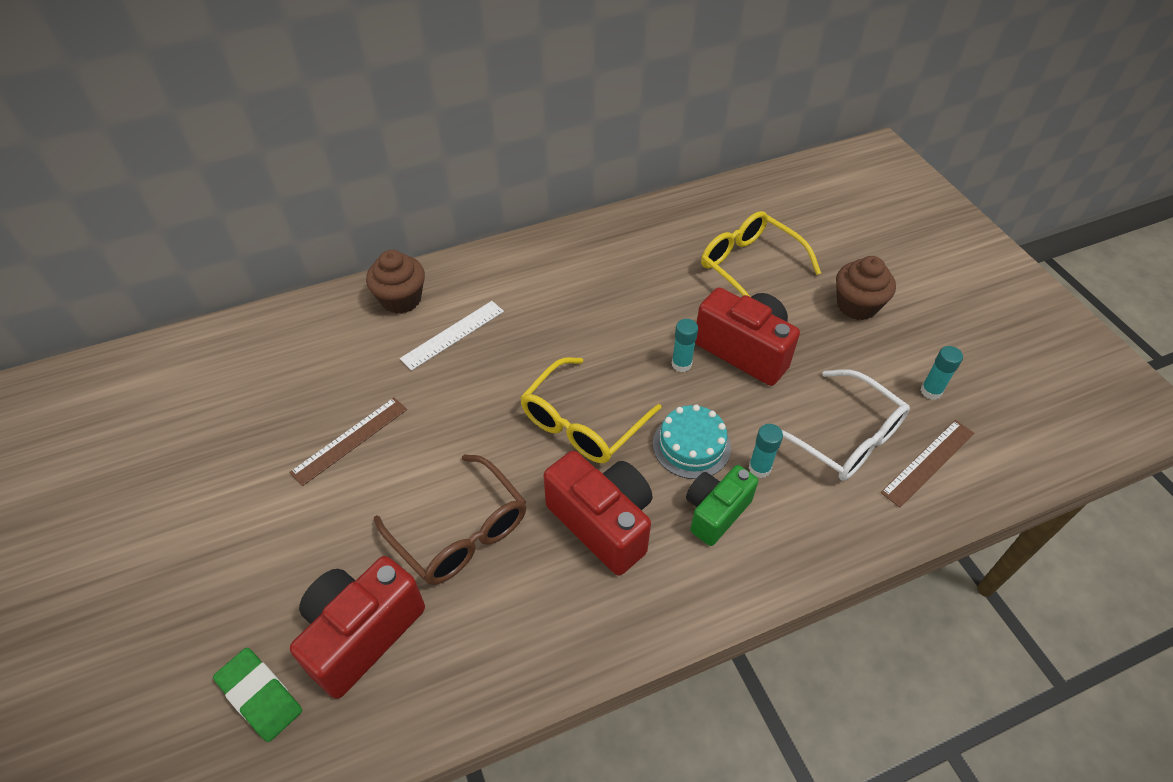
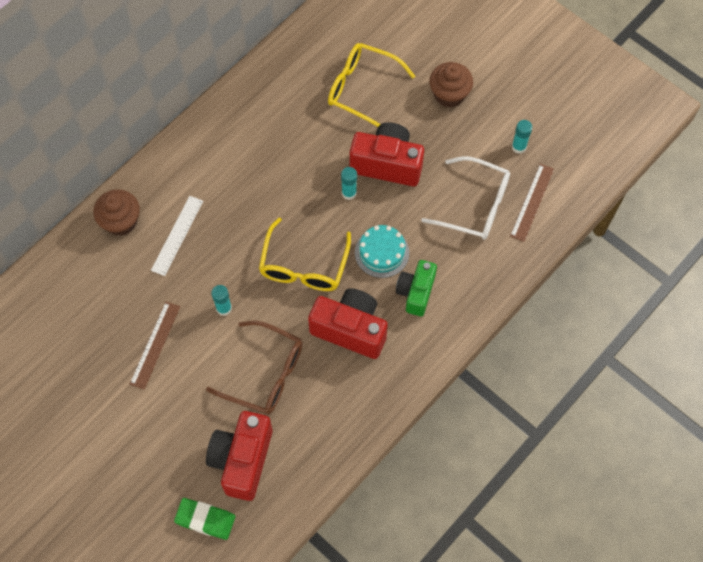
camera: 25 degrees left, 15 degrees up
(759, 468) = (431, 250): turquoise glue stick -> turquoise glue stick (224, 308)

